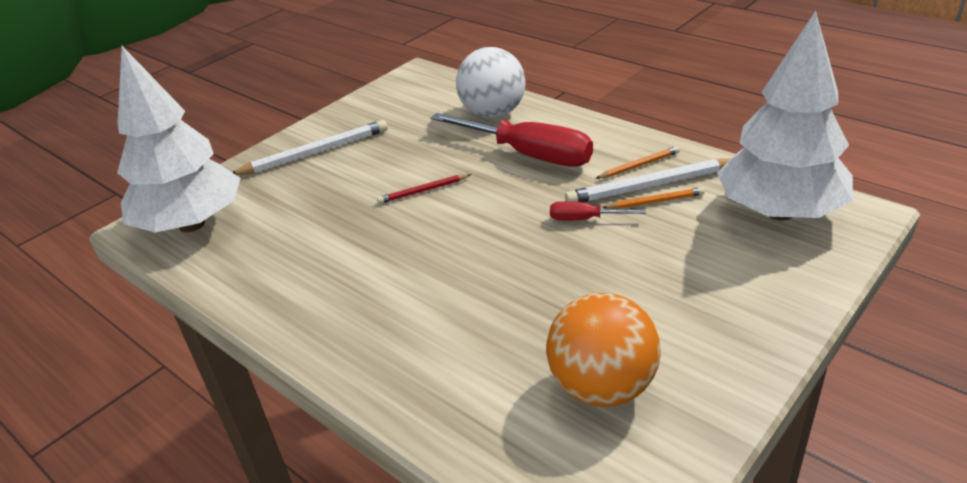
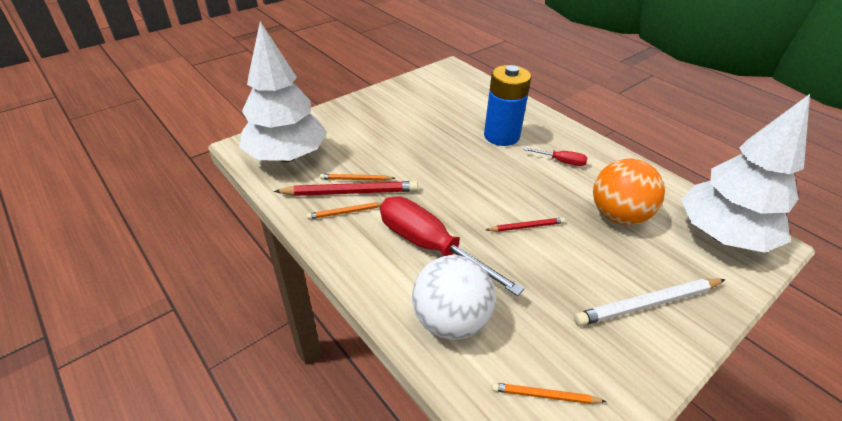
camera: 175 degrees left, 5 degrees up
(418, 94) = (544, 395): none -> orange pencil
(458, 317) = (501, 136): none -> blue battery
(584, 219) = (410, 176): red screwdriver -> red screwdriver (561, 161)
(602, 387) = (438, 100): orange ball -> orange ball (618, 215)
(650, 186) = (350, 192): white pencil -> red pencil

